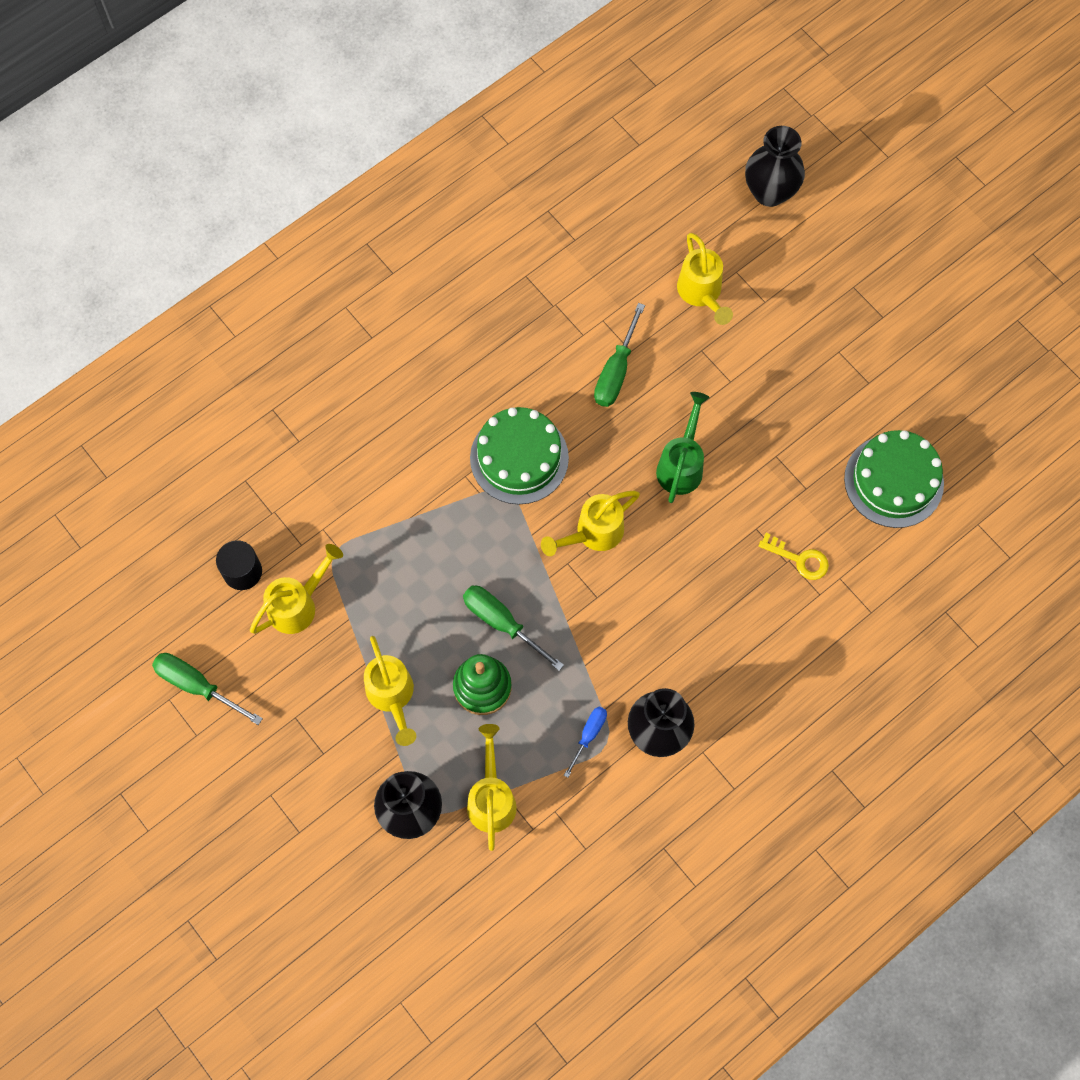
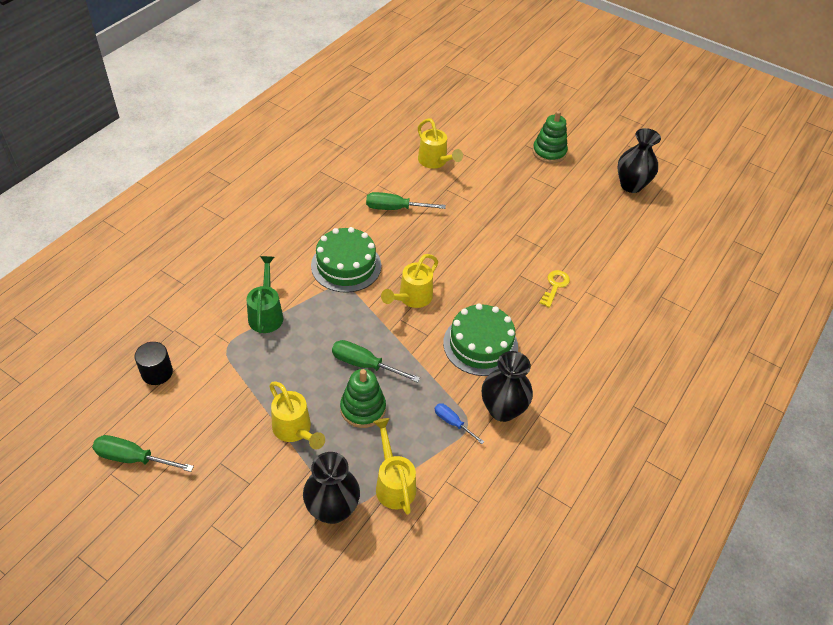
camera: 20 degrees left, 20 degrees down
(298, 605) = (206, 385): yellow watering can -> none
(588, 735) = (453, 423): blue screwdriver -> blue screwdriver turned 60 degrees counterclockwise
(616, 371) = (395, 208): green screwdriver -> green screwdriver turned 90 degrees clockwise
(681, 465) = (457, 249): green watering can -> green watering can (266, 314)
(769, 192) = (457, 110): black vase -> black vase (631, 185)
(799, 559) = (555, 286): yellow key -> yellow key turned 75 degrees counterclockwise
(885, 310) = (549, 152): none -> green stacking toy
(893, 481) = (594, 233): green cake -> green cake (480, 344)

